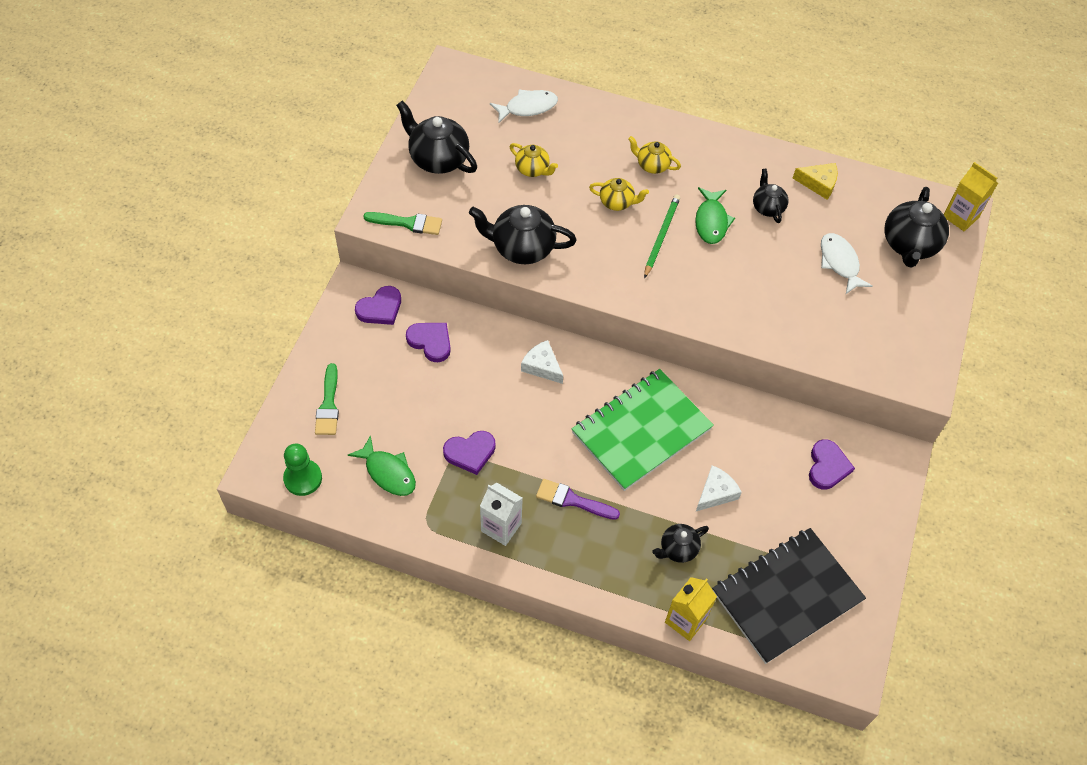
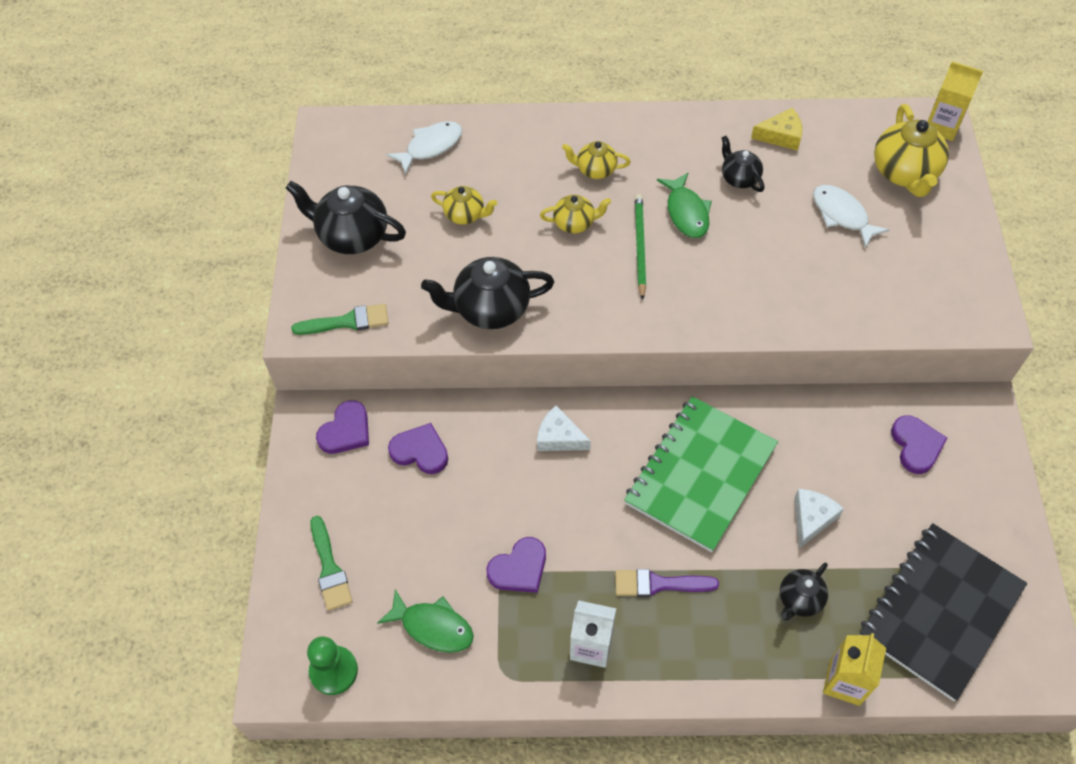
camera: 15 degrees left, 0 degrees up
(909, 245) = (904, 173): black teapot -> yellow teapot

